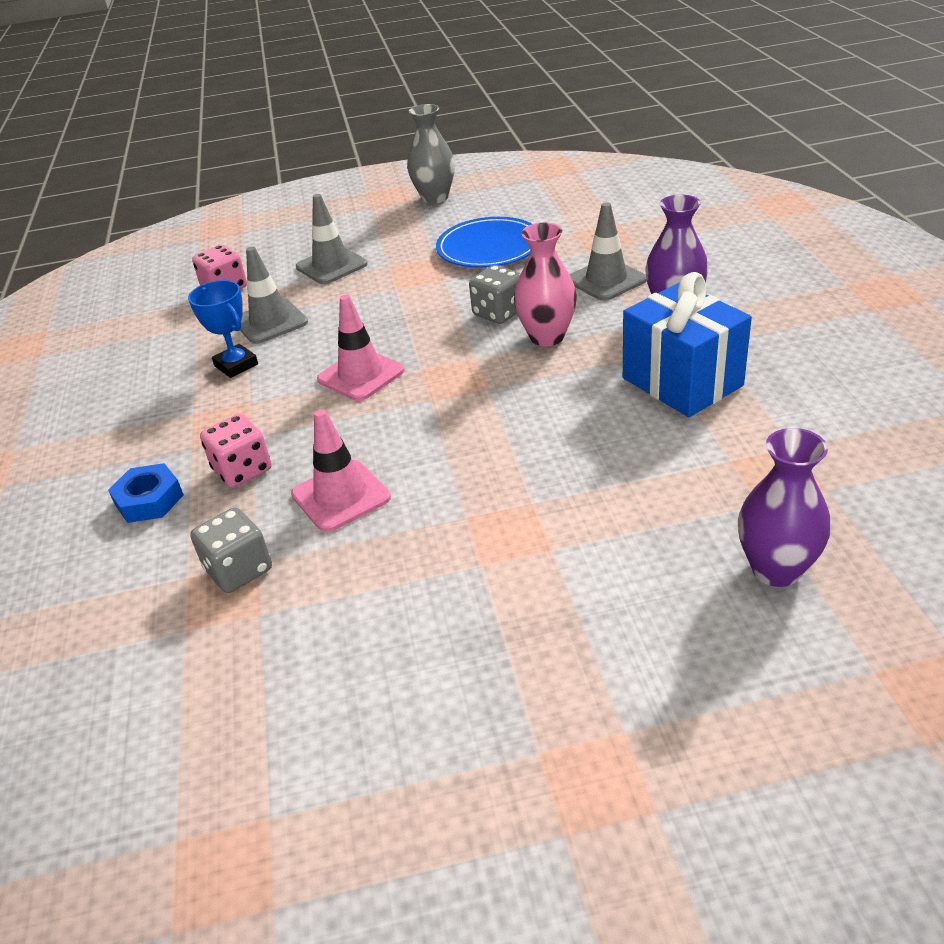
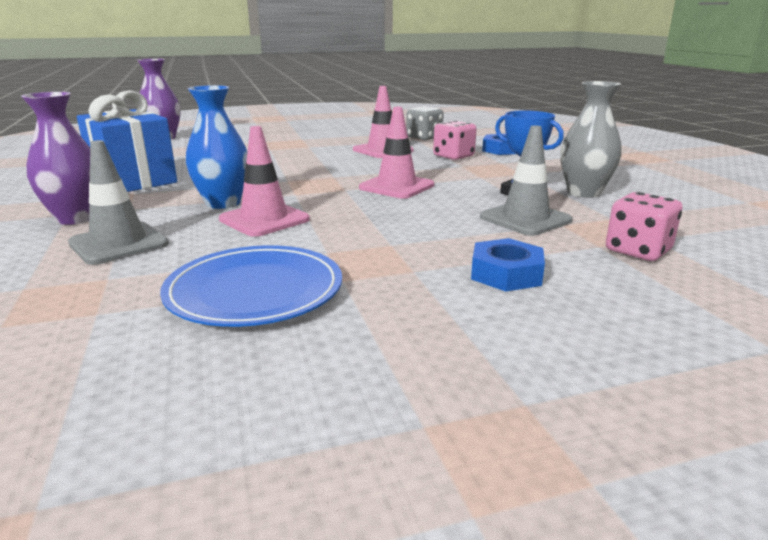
camera: 170 degrees right, 15 degrees down
(331, 266) = (506, 274): grey traffic cone -> blue nut
(435, 198) = (364, 431): grey vase -> grey vase (584, 193)
(499, 313) = (264, 219): grey dice -> pink traffic cone
(547, 337) = (223, 203): pink vase -> blue vase

